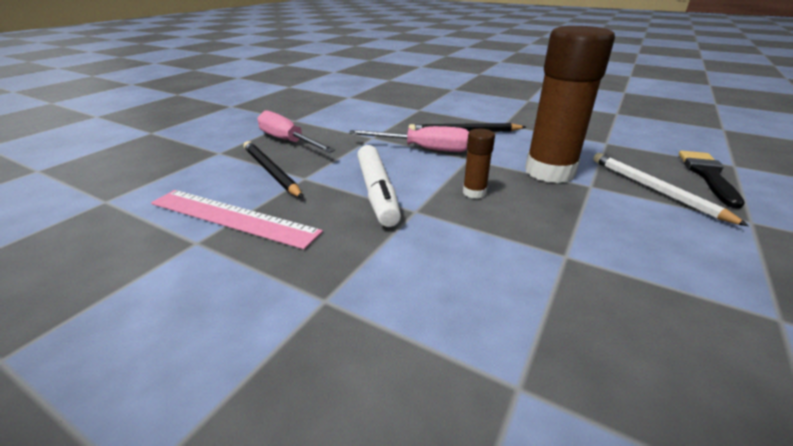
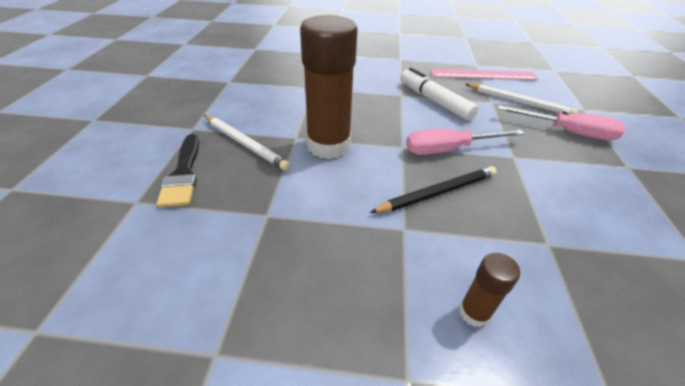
camera: 155 degrees right, 10 degrees up
(271, 171) = (518, 102): black pencil -> white pencil
(474, 192) = (376, 113): brown glue stick -> brown glue stick (474, 312)

